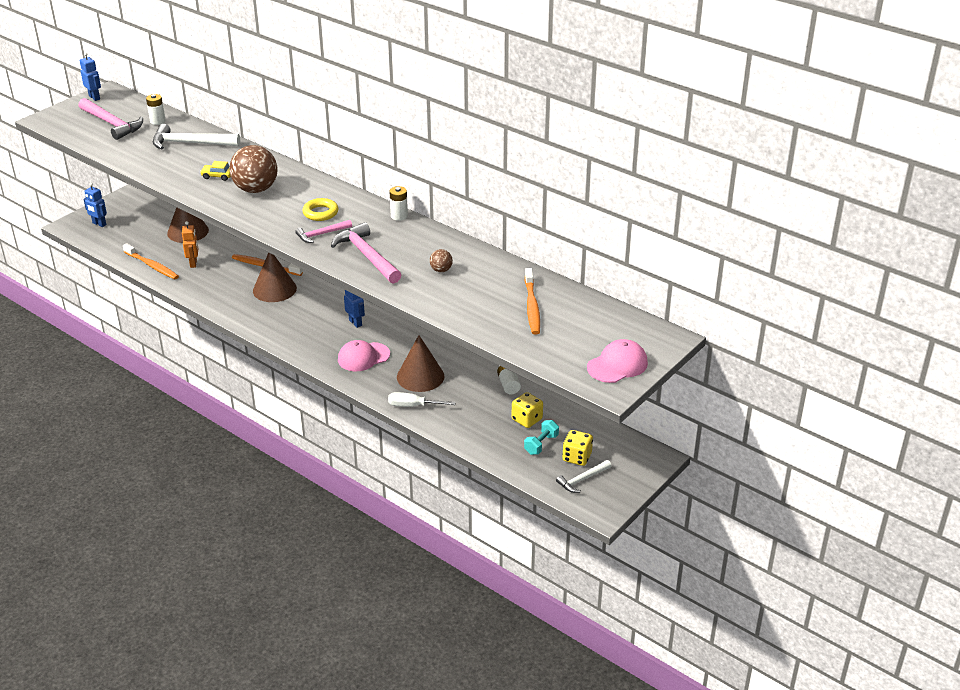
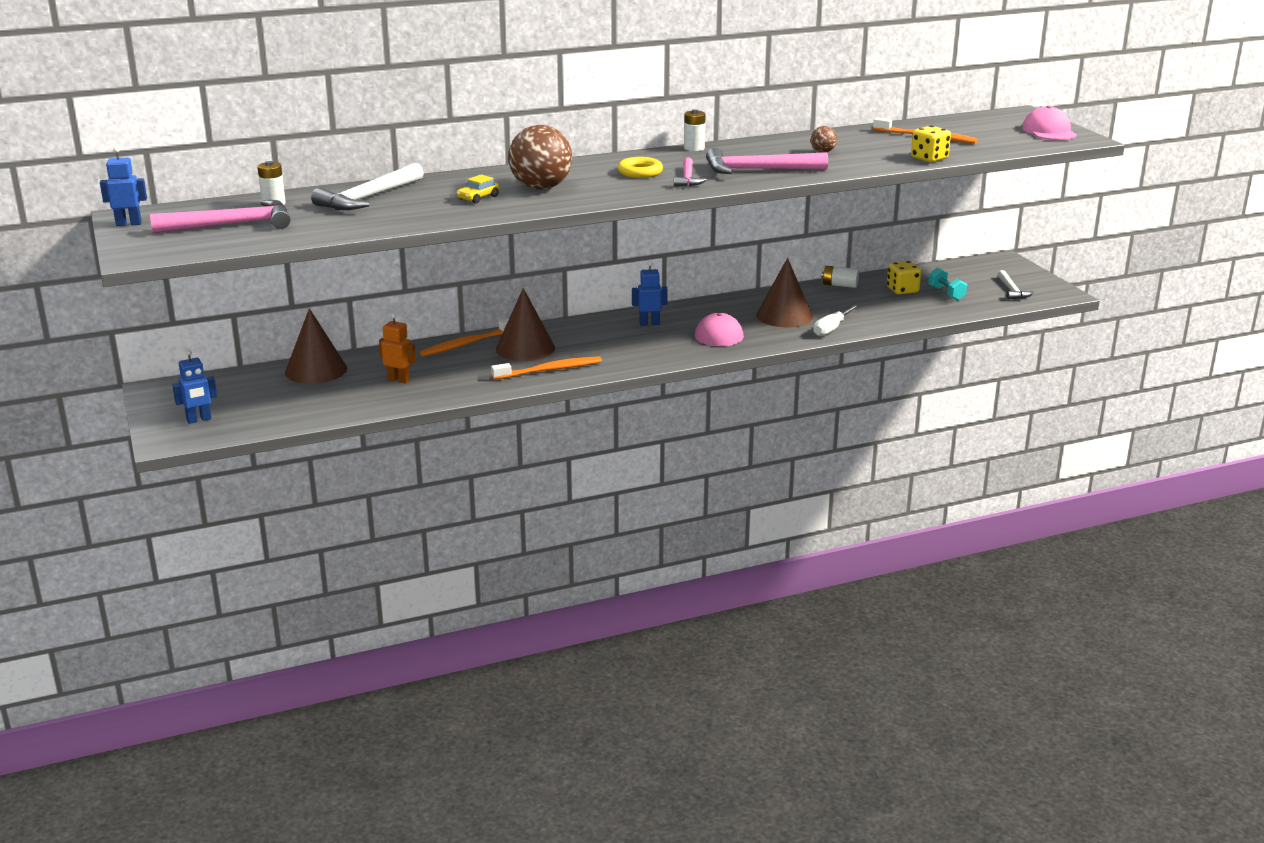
camera: 60 degrees left, 10 degrees down
(152, 266) = (365, 404): orange toothbrush -> orange toothbrush (550, 370)
(577, 457) = (977, 285): yellow dice -> yellow dice (929, 158)

